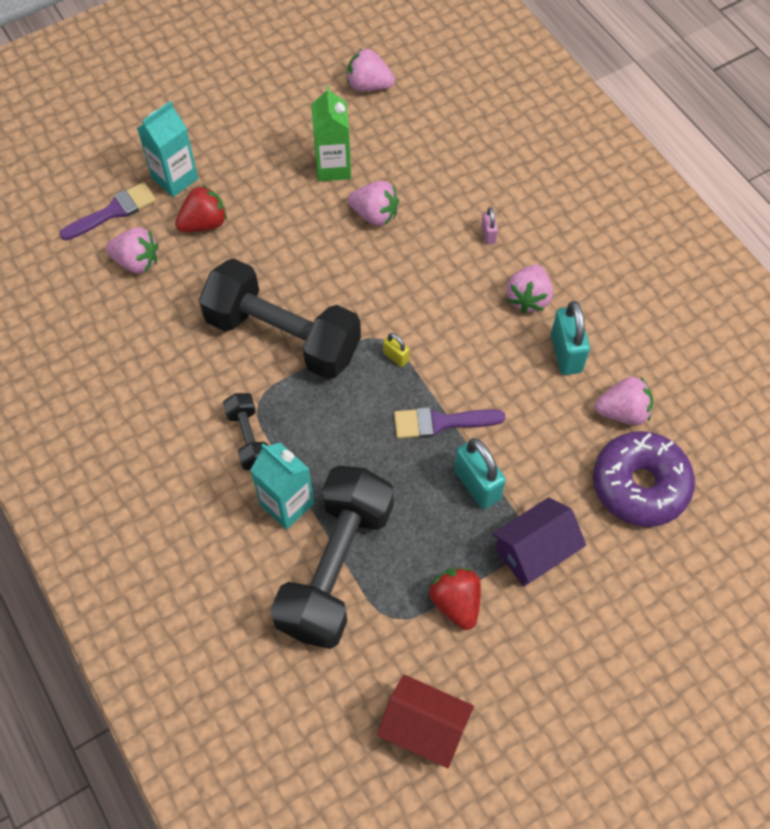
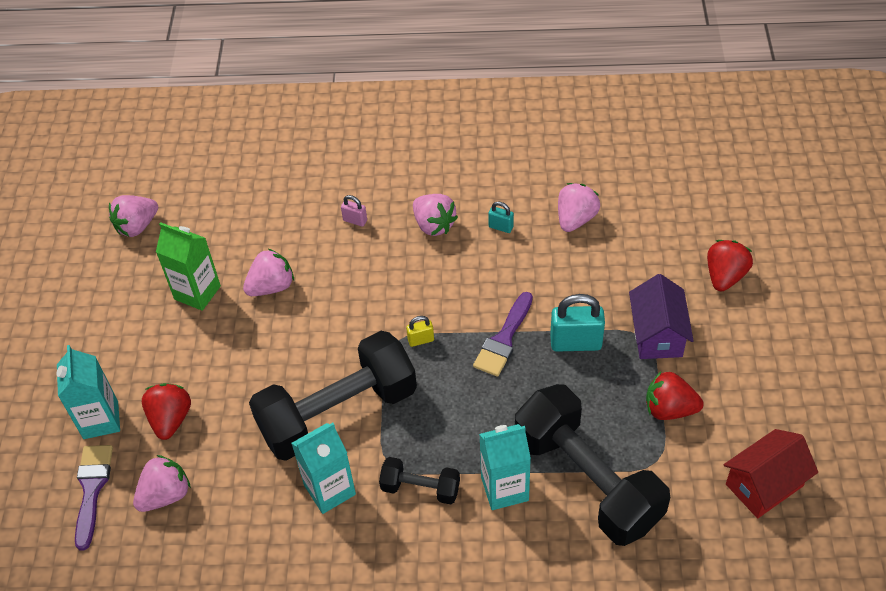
camera: 55 degrees left, 10 degrees down
(207, 372) = (329, 490): none -> turquoise carton
(566, 353) = (501, 227): turquoise padlock -> turquoise padlock, size x0.51
(640, 485) = (643, 241): purple donut -> none
(649, 582) = (724, 276): none -> red strawberry

